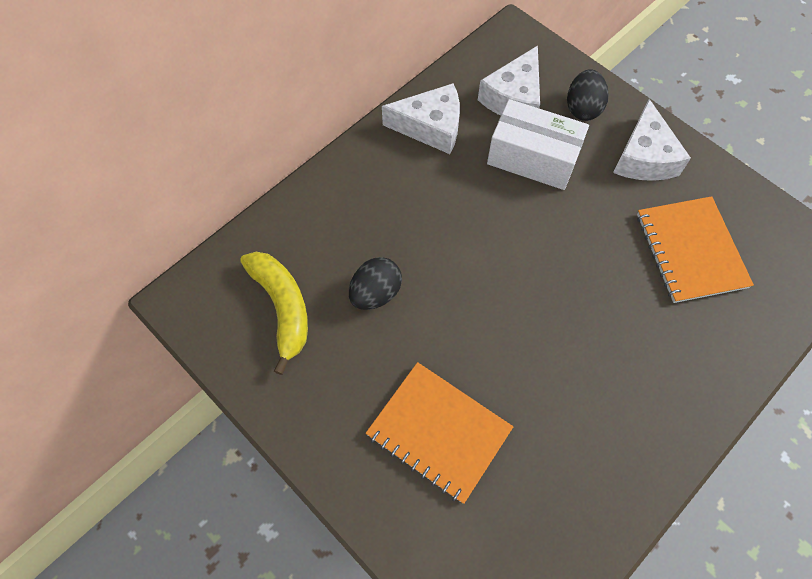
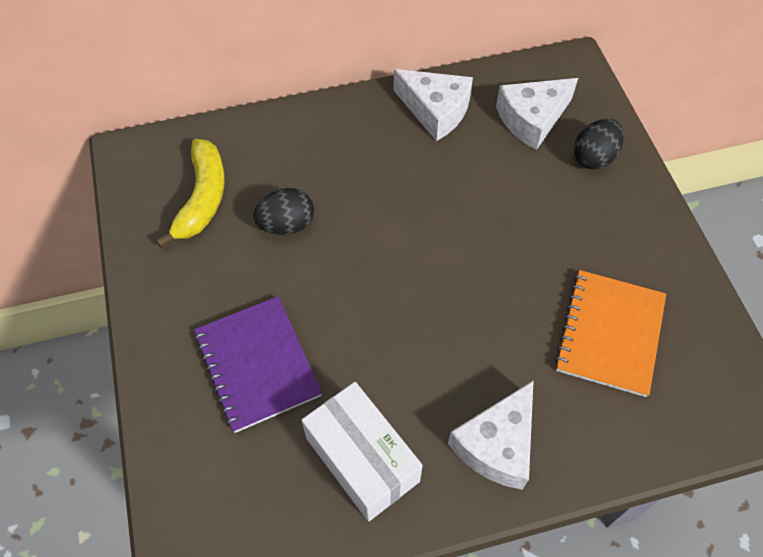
camera: 30 degrees right, 5 degrees down
(438, 432) = (257, 364): orange notebook -> purple notebook
(532, 158) = (512, 179): white box -> white box (362, 459)
(644, 157) = (624, 228): white cheese -> white cheese (497, 444)

